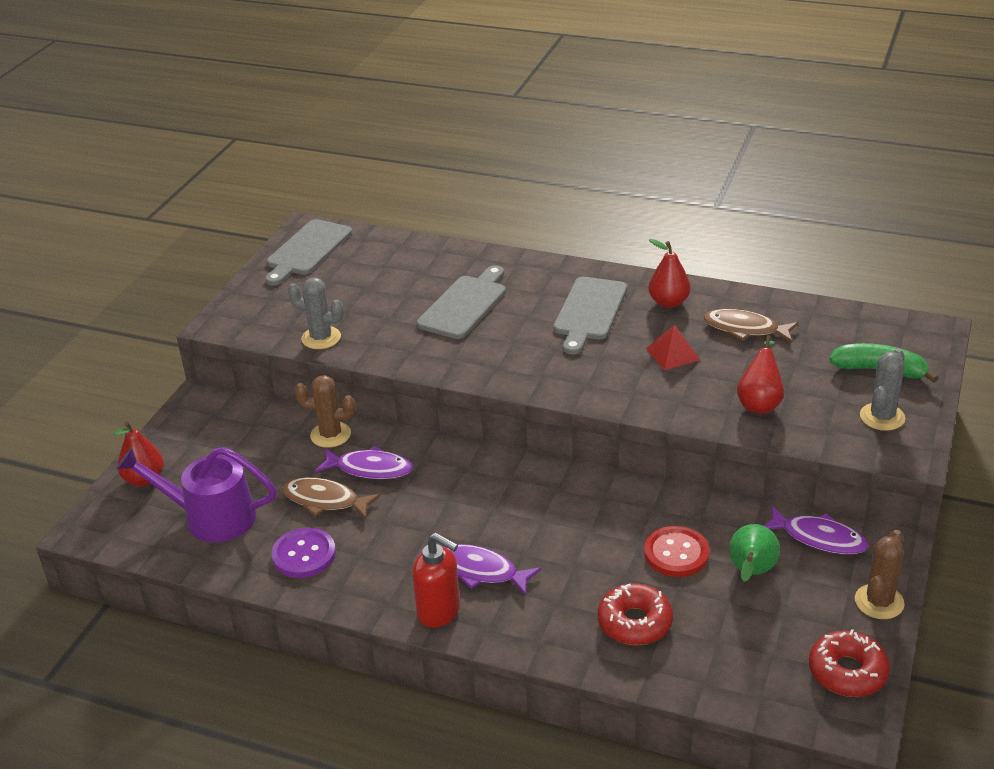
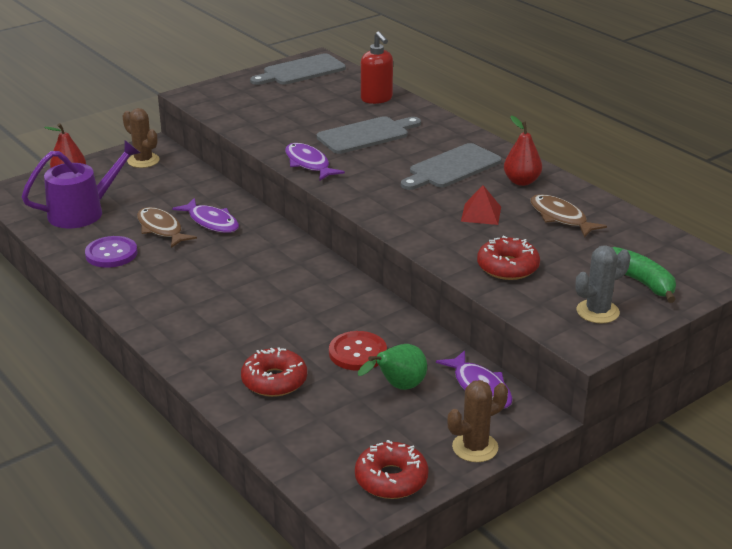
camera: 30 degrees right, 5 degrees down
(211, 517) = (82, 212): purple watering can -> purple watering can turned 105 degrees clockwise
(321, 338) = (244, 123): grey cactus -> none
(330, 435) = (210, 194): brown cactus -> brown cactus (143, 161)
(439, 612) = (154, 319): red soap dispenser -> red soap dispenser (376, 99)
(481, 571) = (209, 308): purple fish -> purple fish (308, 164)
(759, 403) = (507, 267): red pear -> red donut

